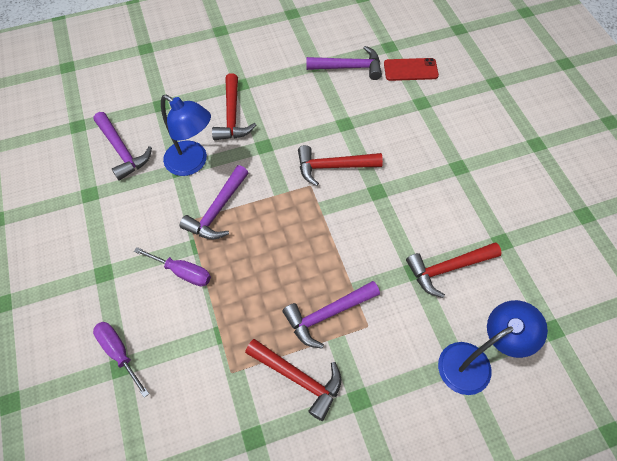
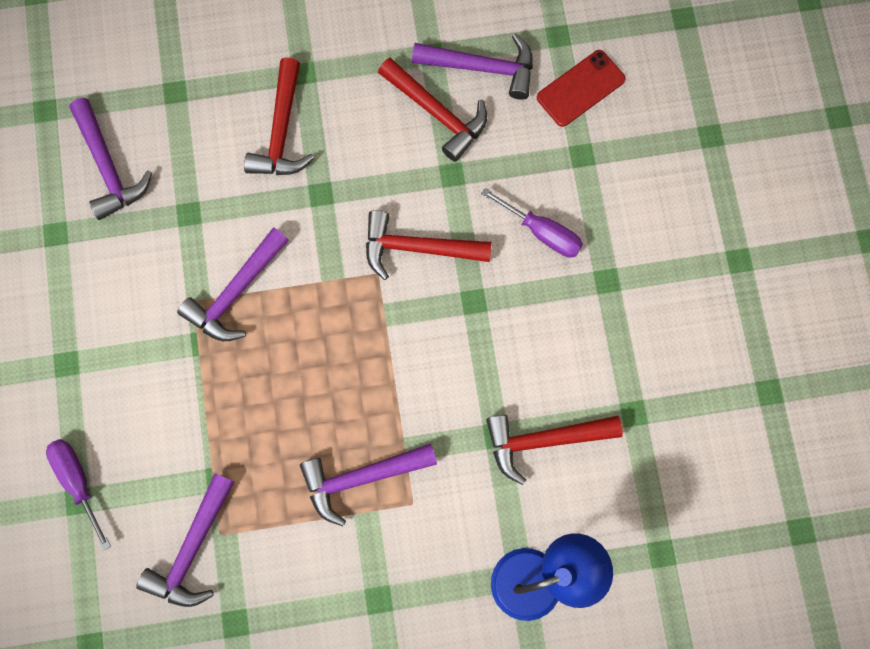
camera: 10 degrees right, 15 degrees up
(182, 272) = (174, 381): purple screwdriver -> purple screwdriver (542, 232)
(193, 163) = (210, 206): blue lamp -> none
(212, 386) = (192, 549): none -> purple hammer
(298, 378) = (306, 558): red hammer -> red hammer (437, 113)
(410, 70) = (580, 88): red phone -> red phone turned 45 degrees counterclockwise

